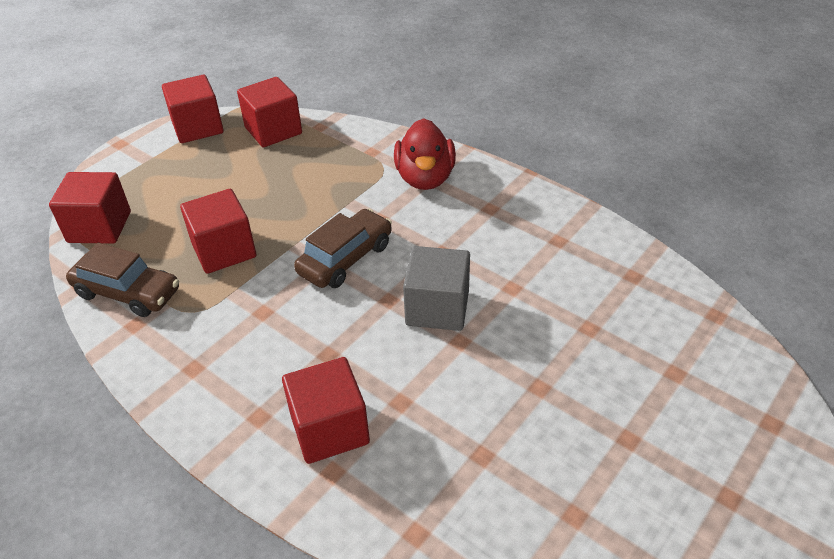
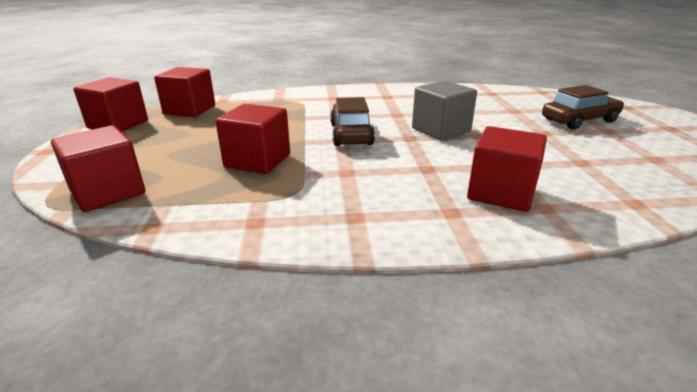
camera: 45 degrees left, 15 degrees down
(127, 293) = (212, 210): brown car -> brown car (579, 120)
(425, 178) = (331, 98): red duck -> none

